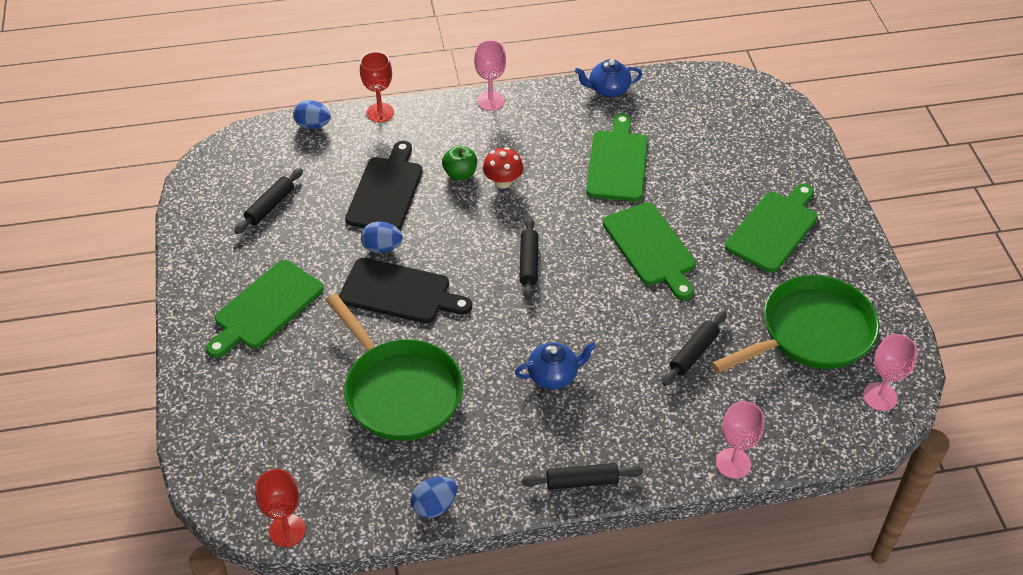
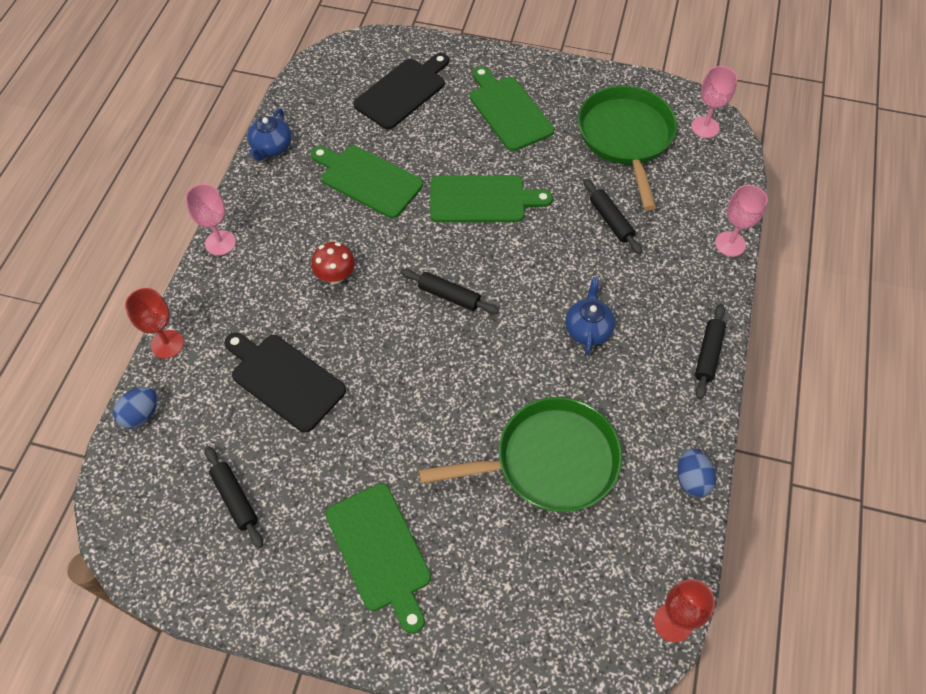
camera: 65 degrees left, 10 degrees up
(382, 248) = (360, 411): blue egg -> none
(399, 292) = (427, 417): black cutting board -> black cutting board (402, 91)
(460, 173) = (302, 306): green apple -> none

